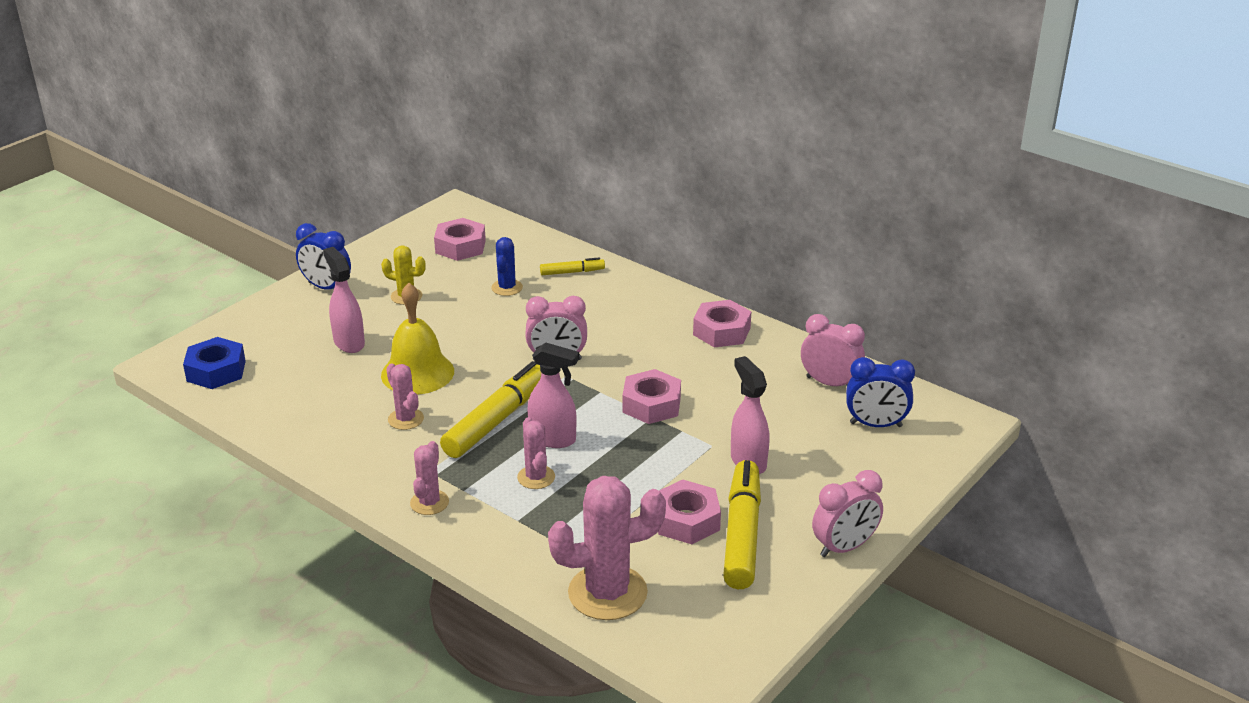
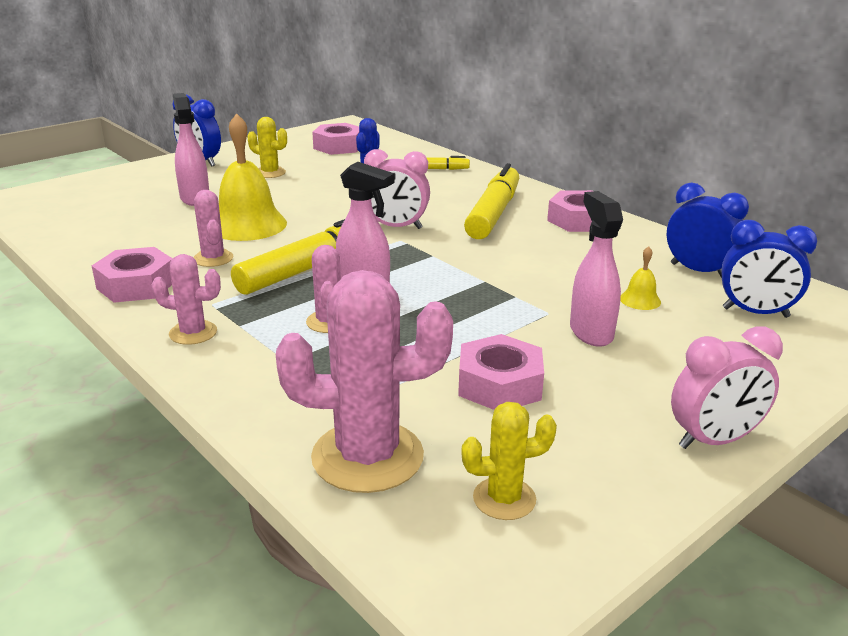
camera: 10 degrees right, 5 degrees down
(216, 371) = (54, 207): blue nut -> none
(429, 502) = (193, 333): pink cactus -> pink cactus turned 75 degrees clockwise
(651, 404) = (486, 270): pink nut -> pink nut (136, 285)
(708, 611) = (504, 499): none -> yellow cactus
(742, 534) = (570, 407): yellow marker -> yellow marker (493, 213)
(784, 422) = (640, 300): none -> yellow bell
(829, 383) = (698, 271): pink clock -> blue clock

